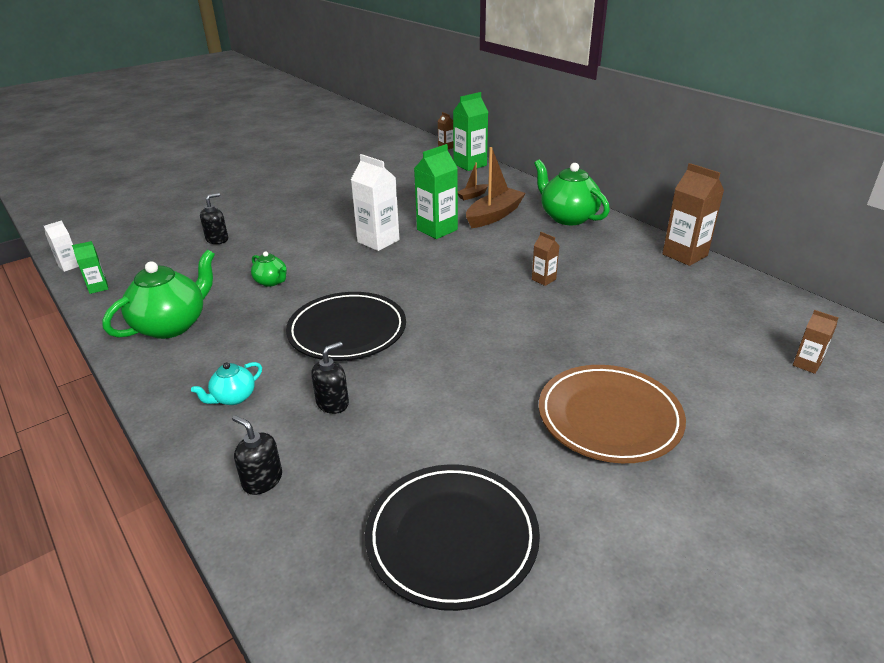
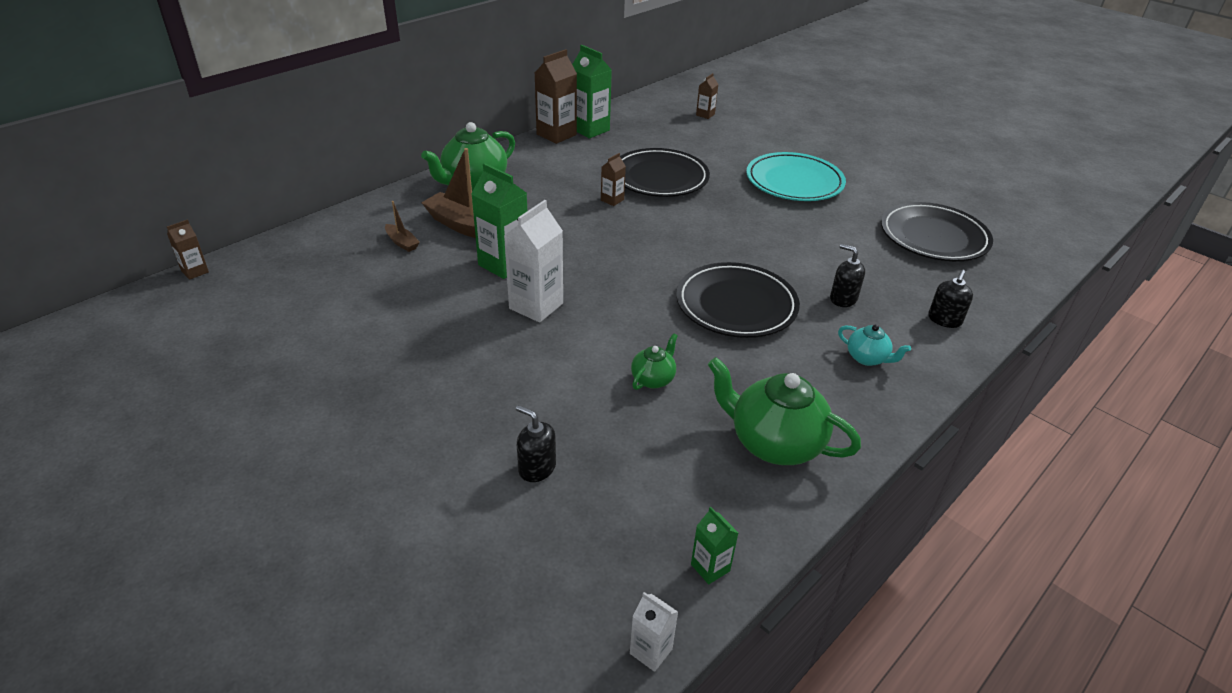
camera: 100 degrees left, 5 degrees up
(470, 165) = (285, 247): green carton -> green carton (590, 129)
(598, 310) = (659, 178): none -> black plate
(609, 417) = (794, 182): brown plate -> turquoise plate

